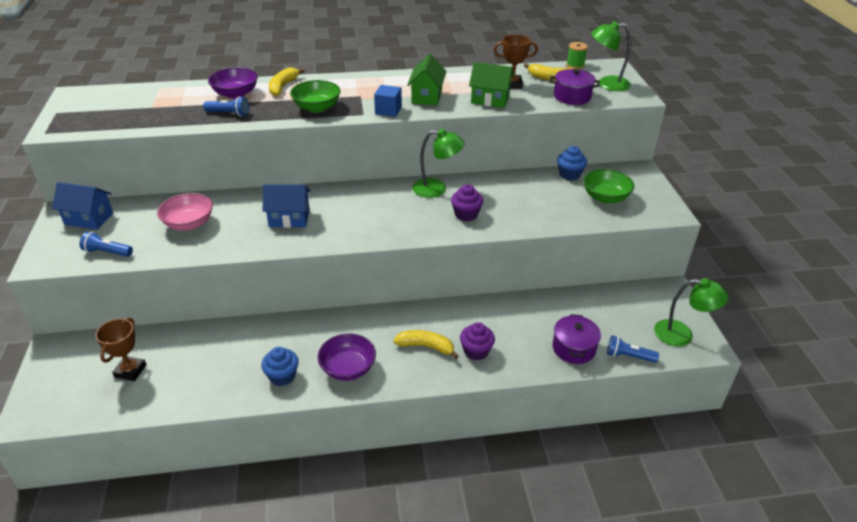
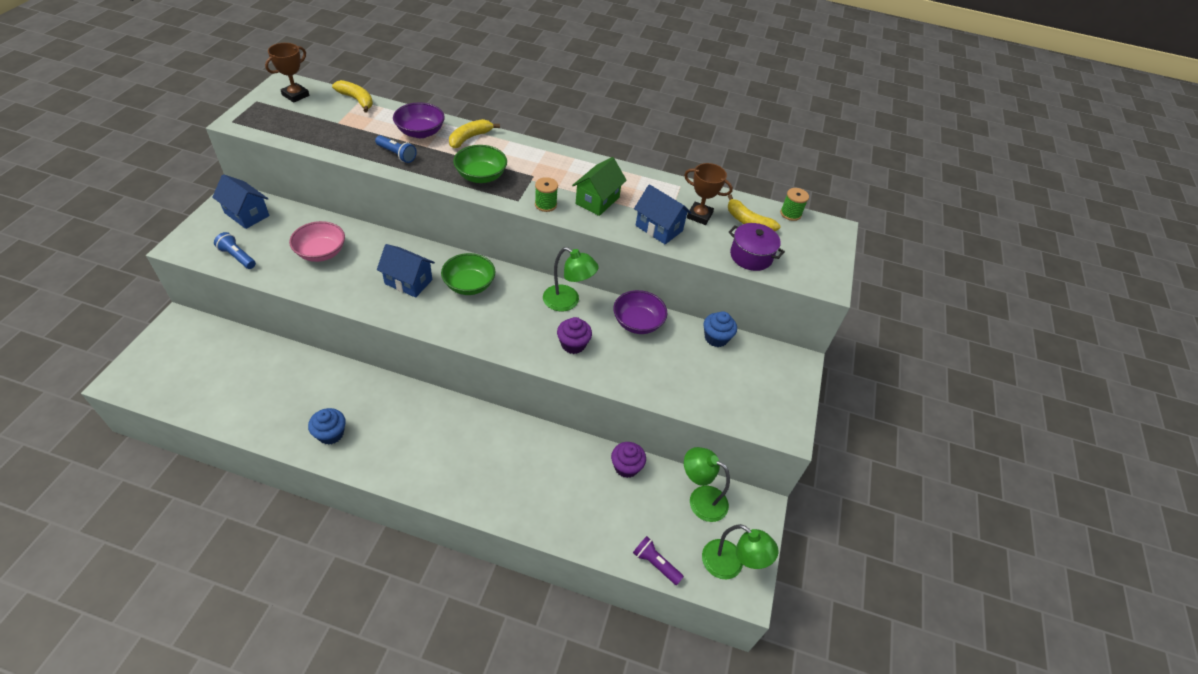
camera: 20 degrees right, 10 degrees up
(130, 371) = (219, 372): brown trophy -> brown trophy (295, 95)
(348, 368) = (389, 452): purple bowl -> purple bowl (637, 323)
(388, 110) = (545, 204): blue cube -> green spool
(426, 346) = (472, 461): yellow banana -> yellow banana (357, 100)
(476, 351) = (513, 488): purple cupcake -> purple cupcake (626, 467)
(490, 100) = (659, 228): green house -> blue house
(573, 348) = (608, 529): purple pot -> none
(605, 197) = (732, 382): green bowl -> green bowl (469, 285)
(607, 84) = (805, 252): green lamp -> green lamp (700, 499)
(628, 356) = (655, 564): blue flashlight -> purple flashlight

